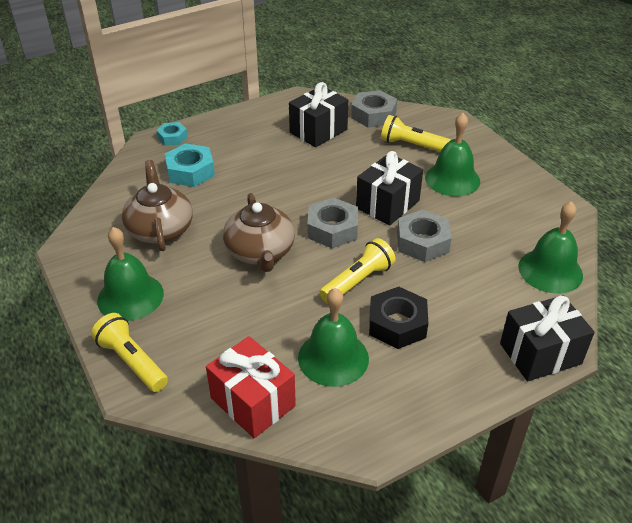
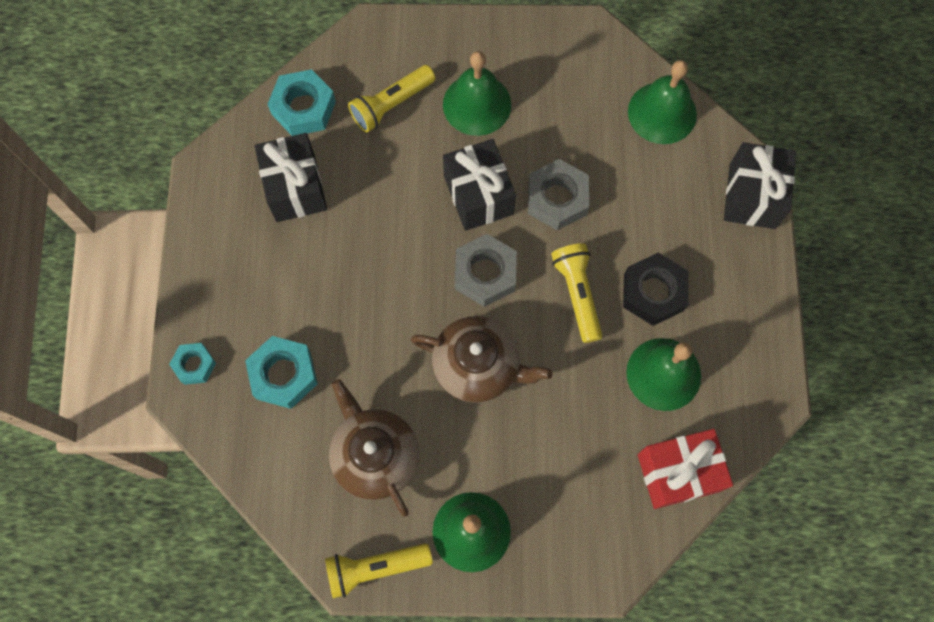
camera: 60 degrees left, 30 degrees up
(132, 362) = (568, 565): yellow flashlight -> yellow flashlight (376, 568)
(160, 229) = (375, 455): brown teapot -> brown teapot turned 45 degrees clockwise
(373, 115) = (303, 108): grey nut -> turquoise nut

